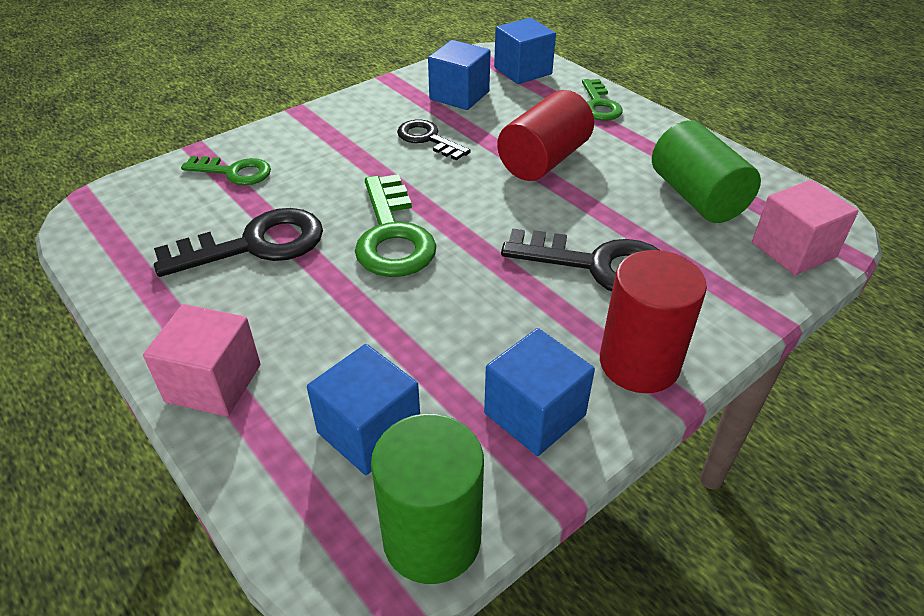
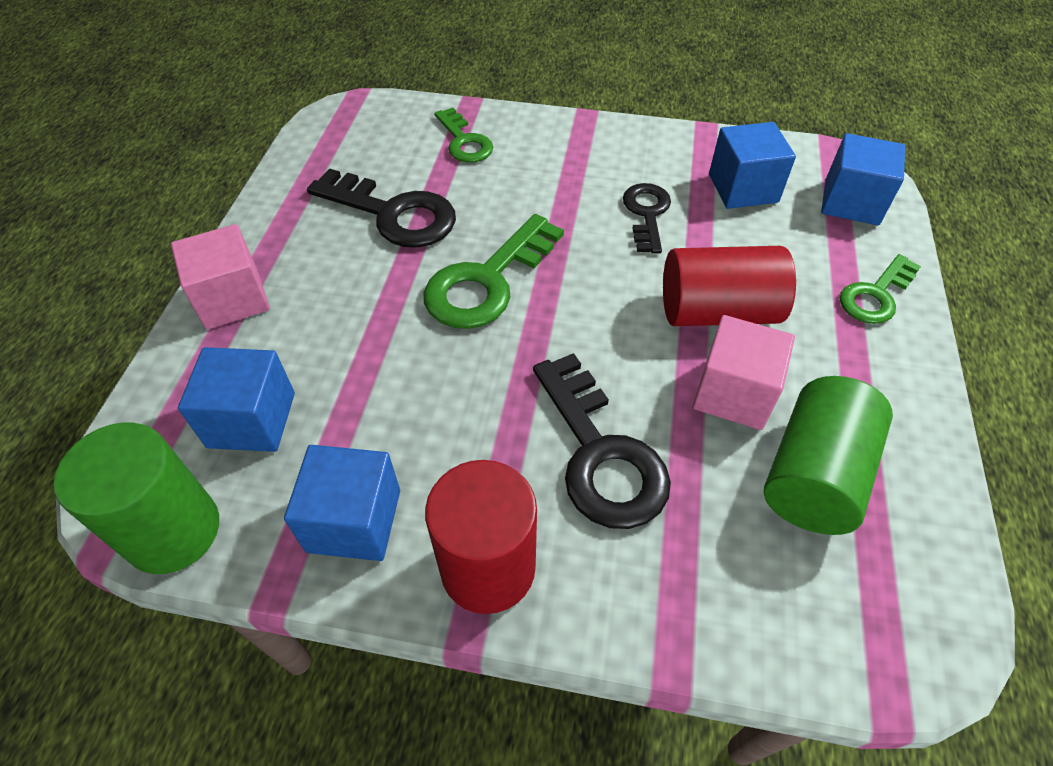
camera: 50 degrees right, 10 degrees up
(793, 250) = (824, 626): pink cube -> pink cube (733, 393)

